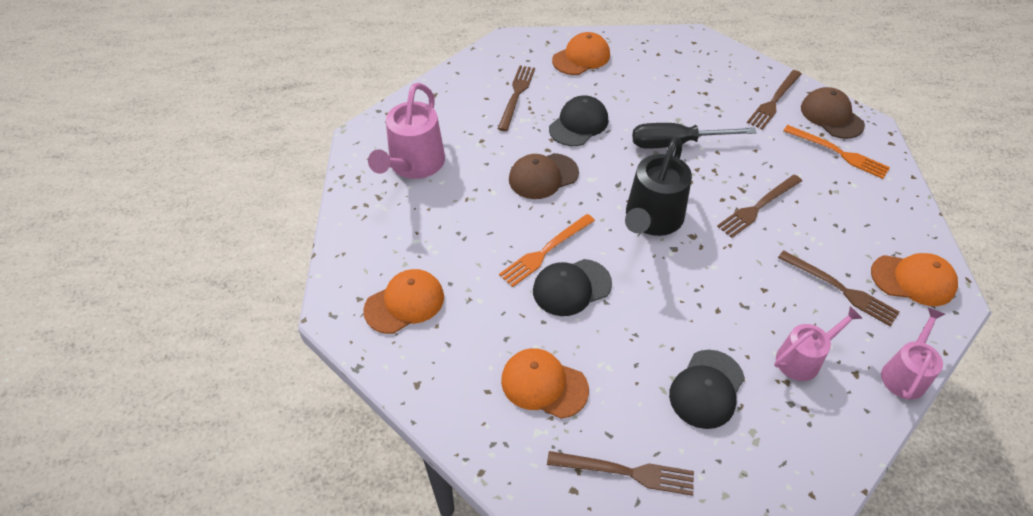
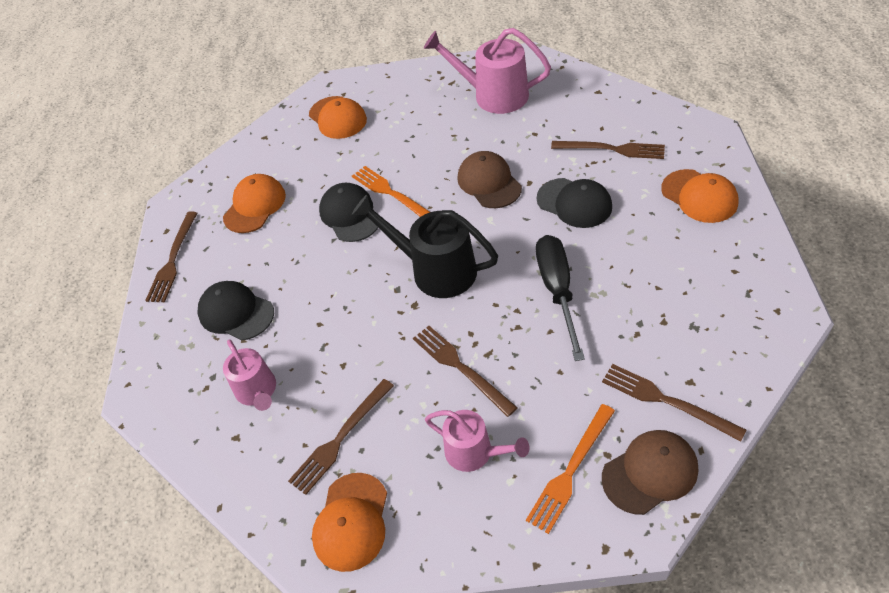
camera: 95 degrees right, 0 degrees up
(905, 374) = (229, 484): pink watering can -> pink watering can (474, 452)

